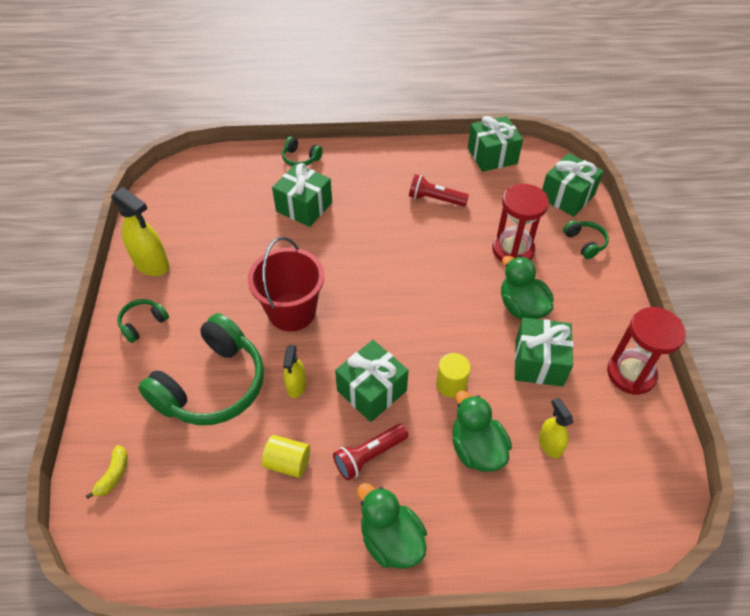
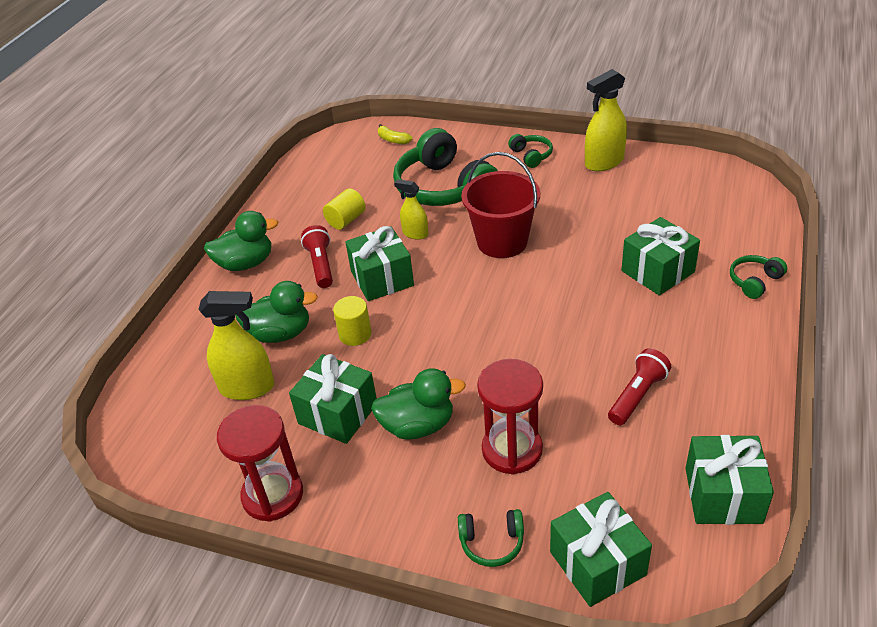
camera: 115 degrees right, 10 degrees down
(549, 444) = (247, 387): yellow spray bottle -> yellow spray bottle, size x1.69

